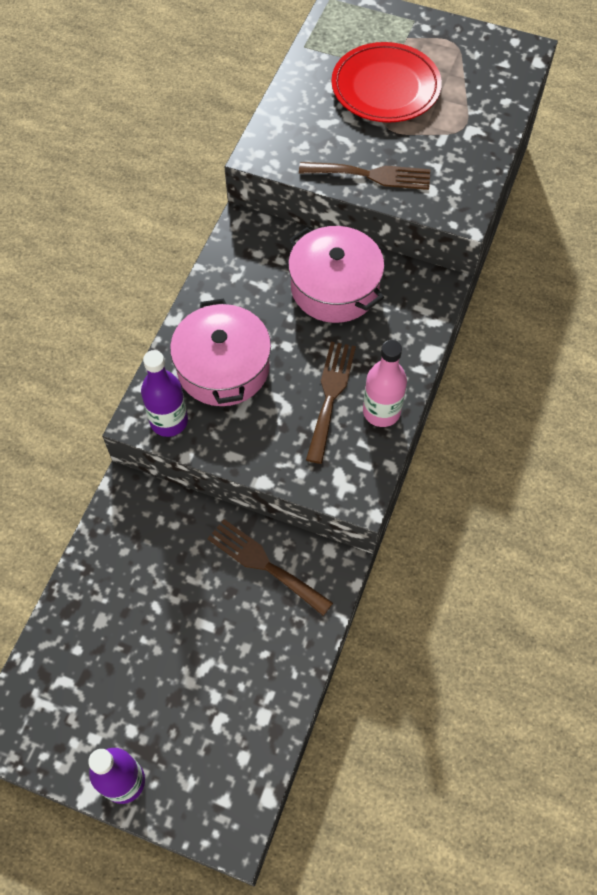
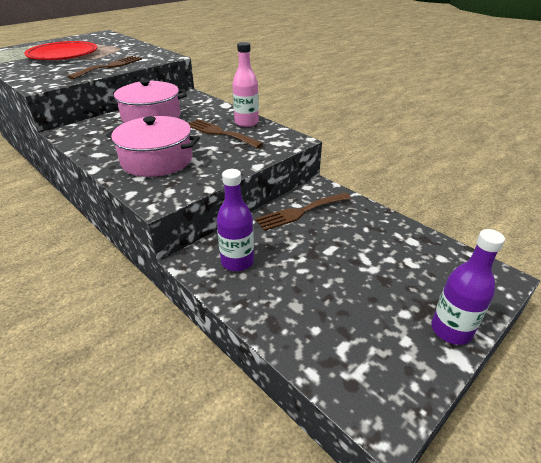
camera: 65 degrees left, 25 degrees down
(169, 421) = (172, 189): purple bottle -> purple bottle (237, 262)

